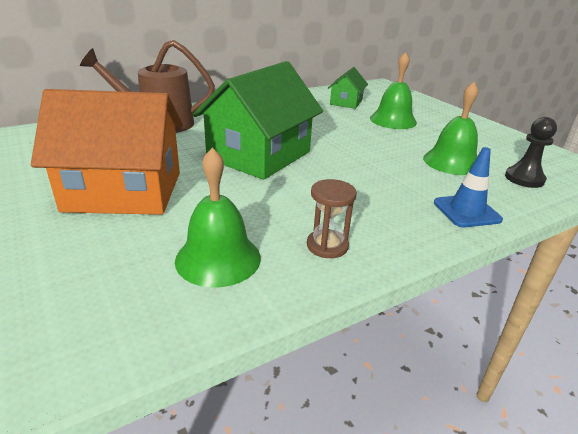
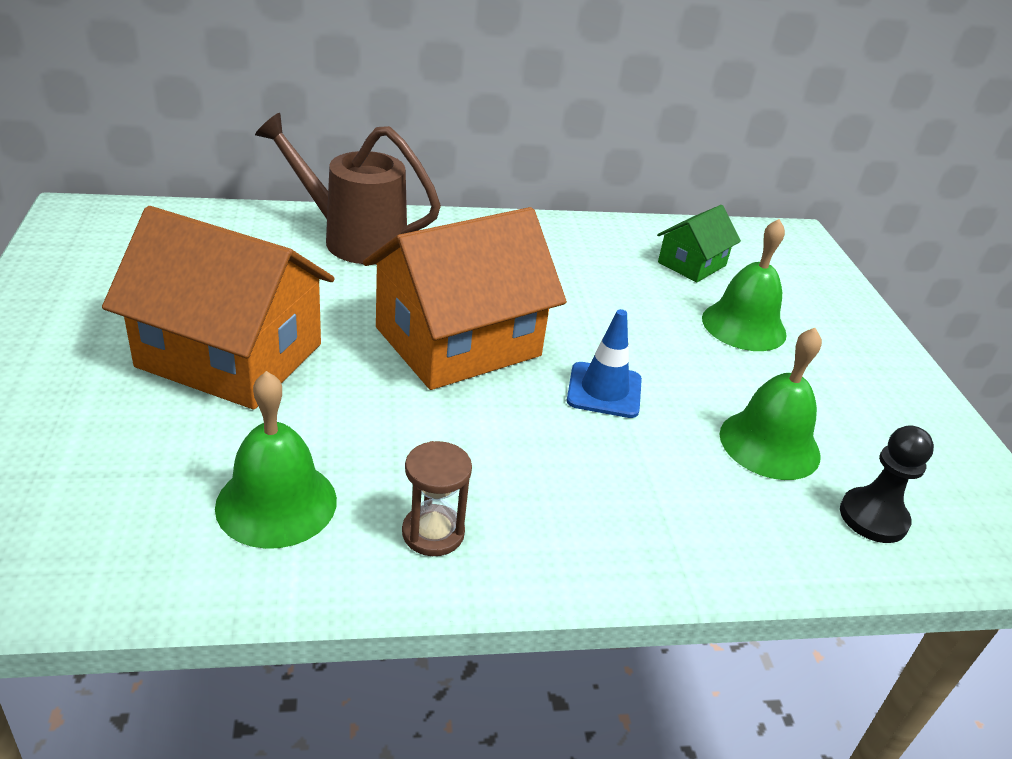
camera: 20 degrees right, 5 degrees up
(259, 155) = (458, 342): green house -> orange house
(466, 211) = (701, 546): blue traffic cone -> blue traffic cone (604, 390)

